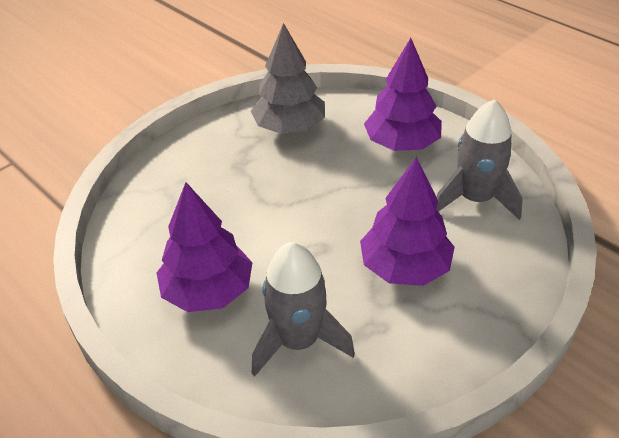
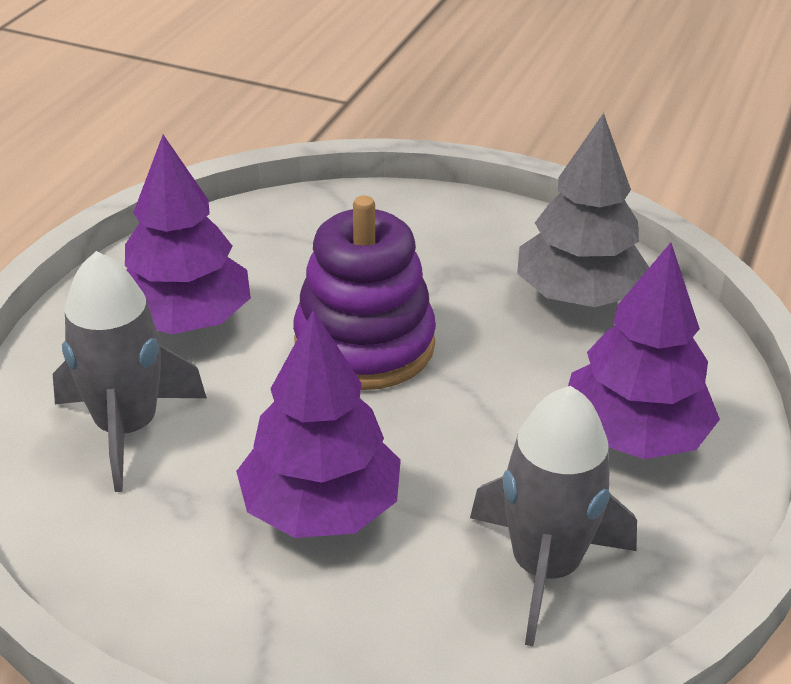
camera: 65 degrees right, 5 degrees down
(281, 216) = (364, 345): none -> purple stacking toy

